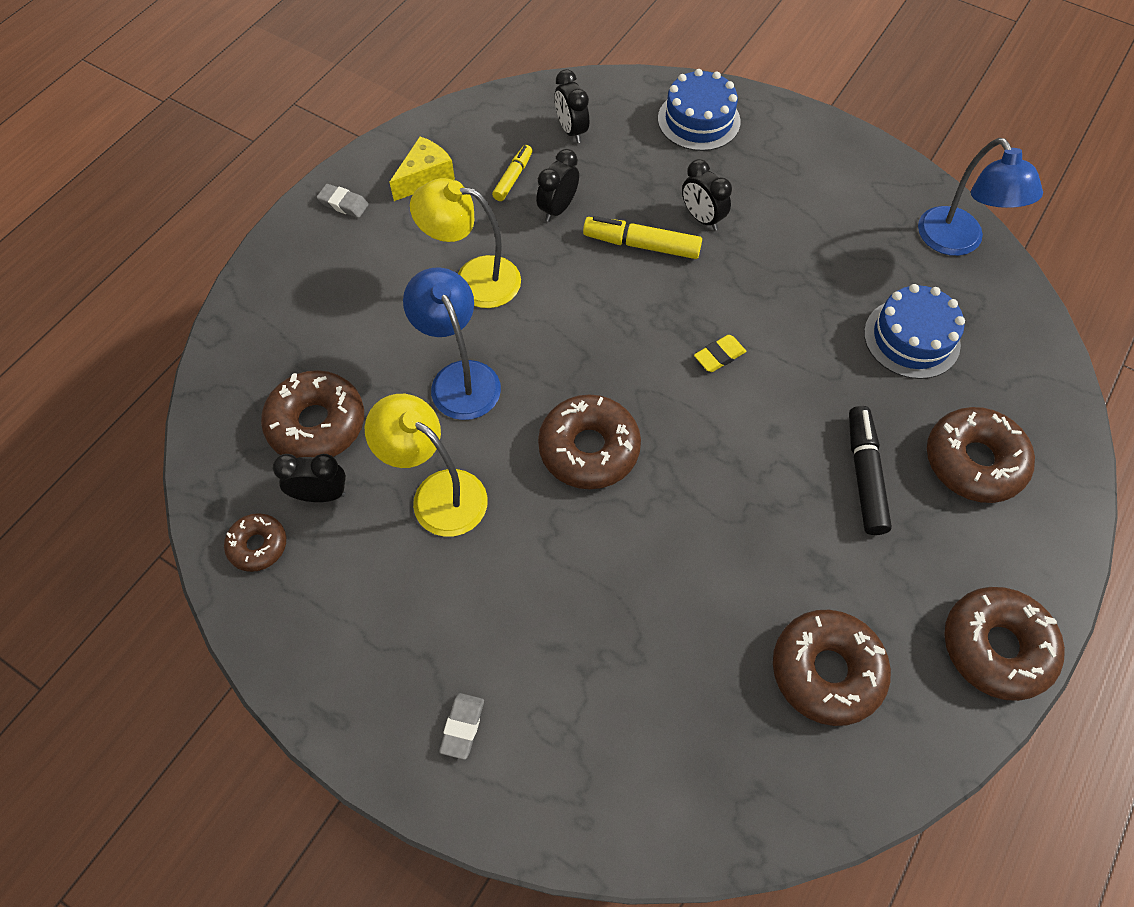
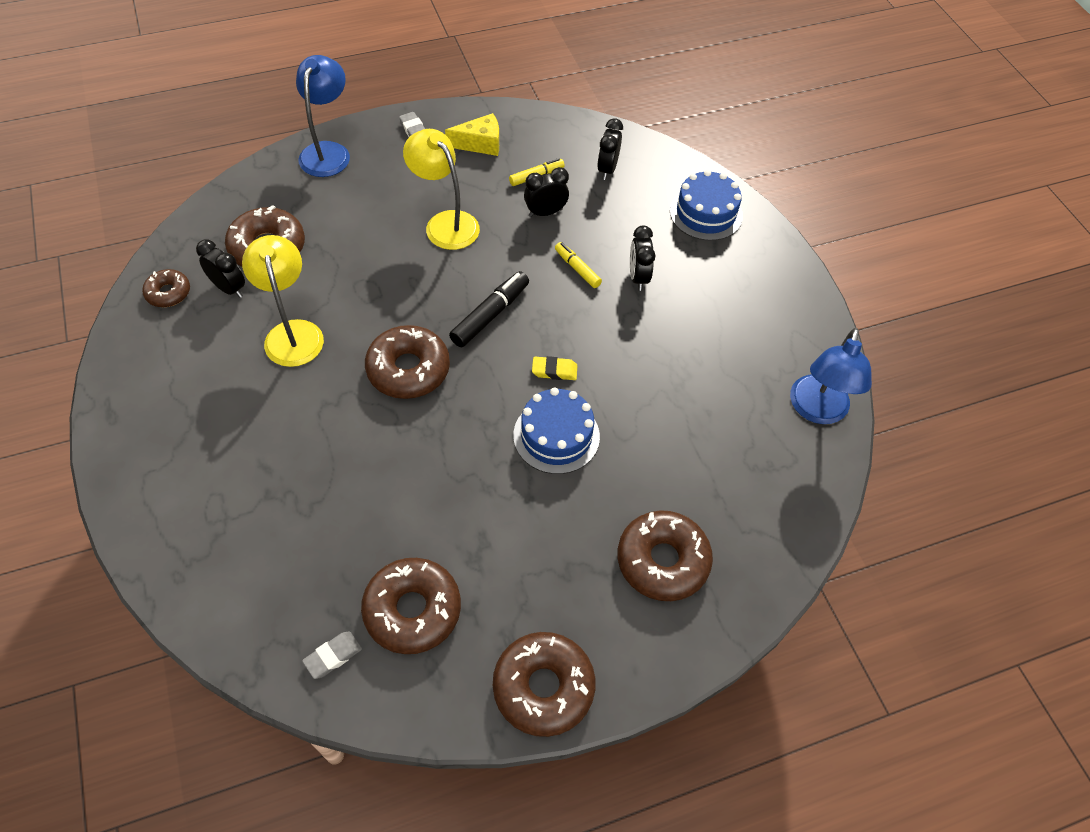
camera: 35 degrees right, 5 degrees down
(459, 378) = (375, 275): blue lamp -> blue lamp (328, 151)
(462, 726) = (169, 471): grey eraser -> grey eraser (333, 656)
(641, 245) = (577, 269): yellow marker -> yellow marker, size x0.63
(864, 475) = (572, 512): black marker -> black marker (490, 315)
(911, 338) = (707, 450): blue cake -> blue cake (556, 436)

